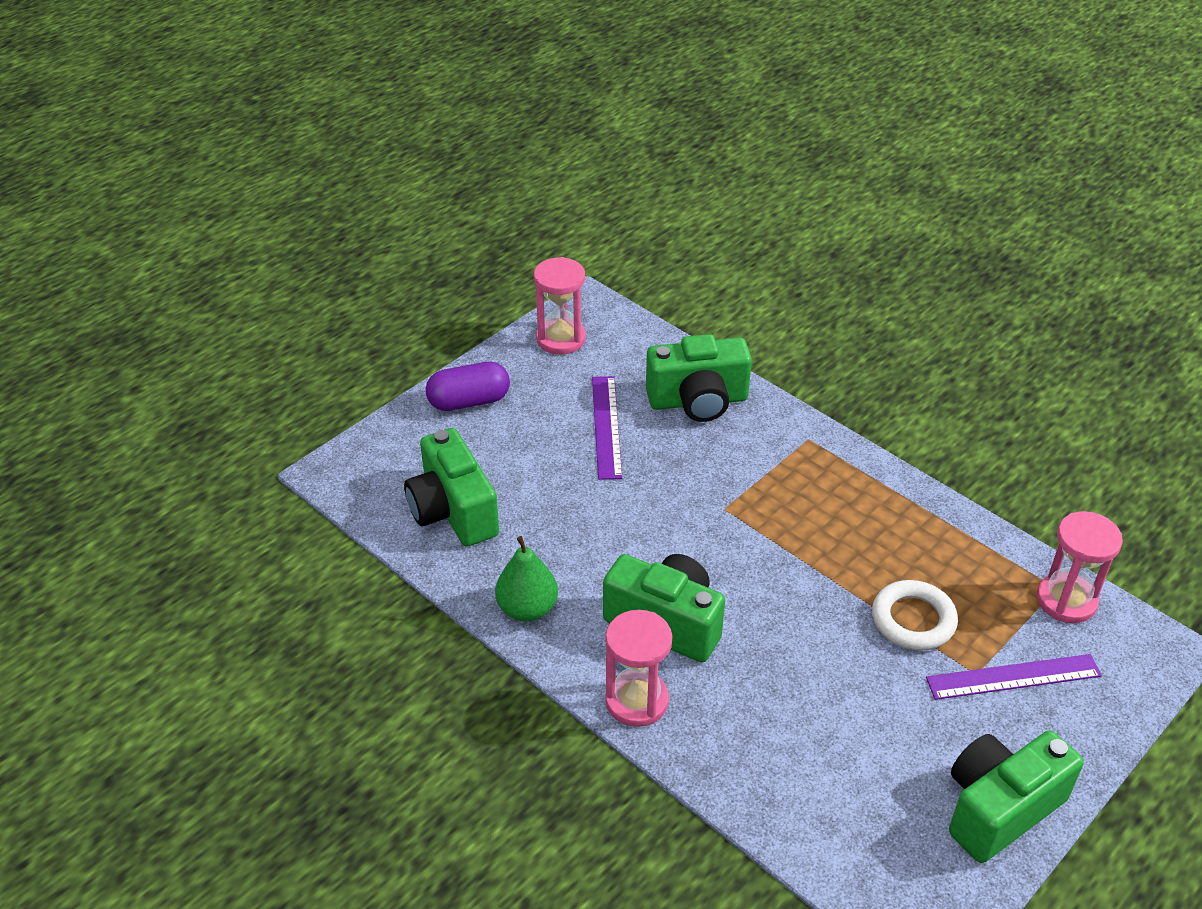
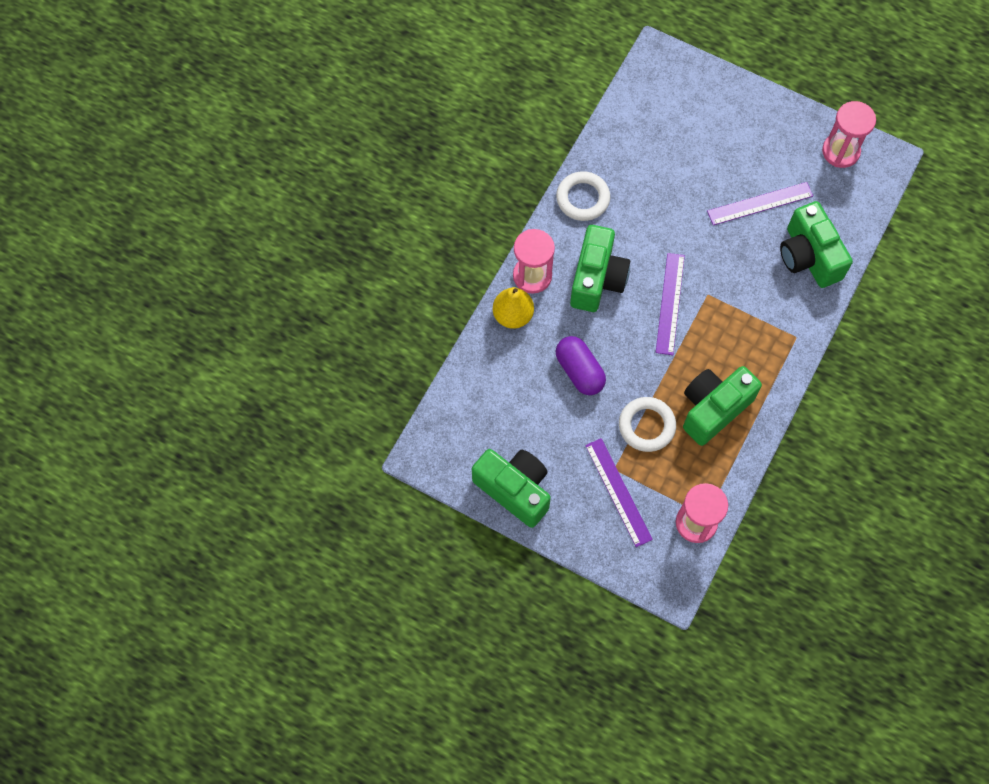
camera: 75 degrees right, 25 degrees up
(453, 511) = (648, 133): green camera -> green camera (713, 409)
(469, 401) = (753, 112): purple capsule -> purple capsule (579, 371)
(527, 608) = (582, 198): green pear -> white ring
(698, 742) = (513, 315): none -> yellow pear
(728, 550) = (670, 303): none -> purple ruler

